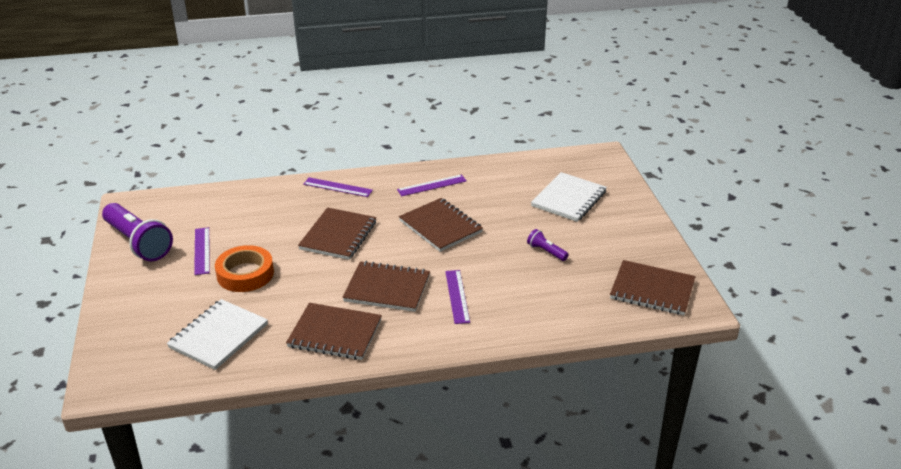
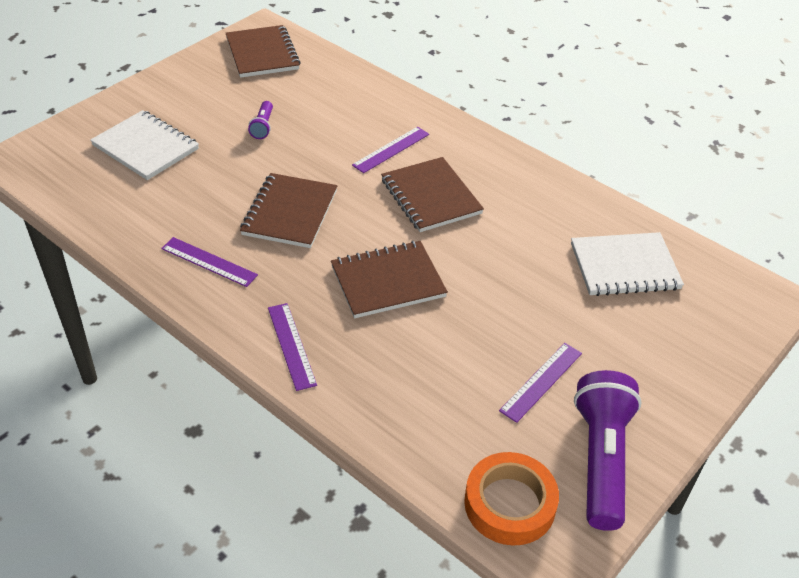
camera: 130 degrees left, 10 degrees up
(245, 274) = (530, 312): orange tape -> orange tape (509, 504)
(335, 334) = (526, 195): brown notebook -> none
(569, 199) = (146, 147): white notebook -> white notebook turned 45 degrees clockwise

